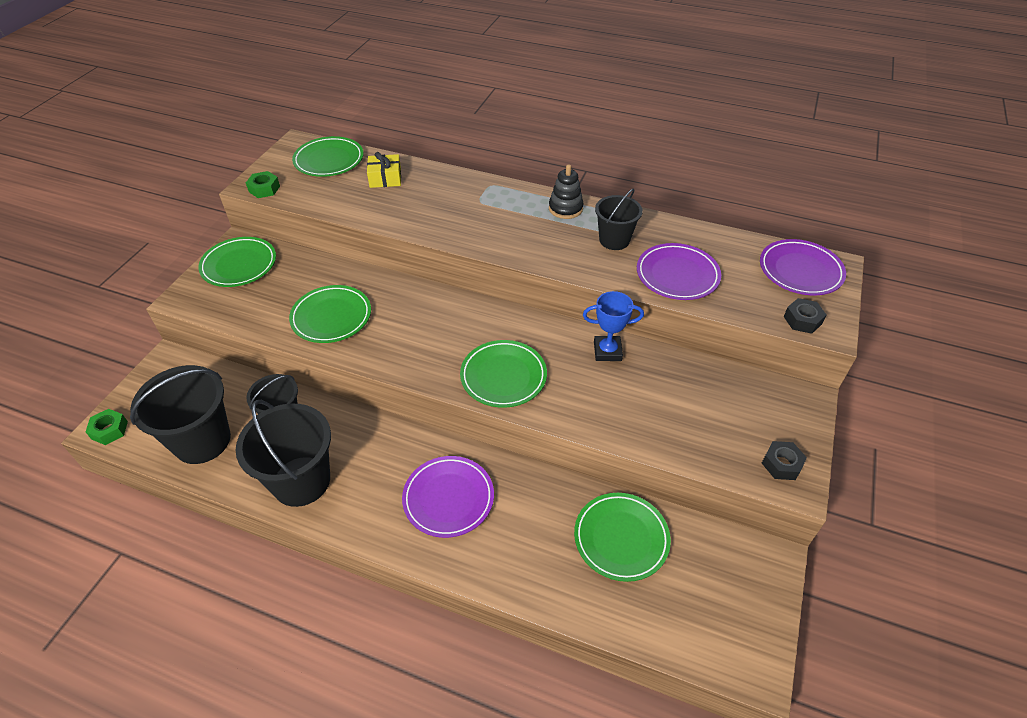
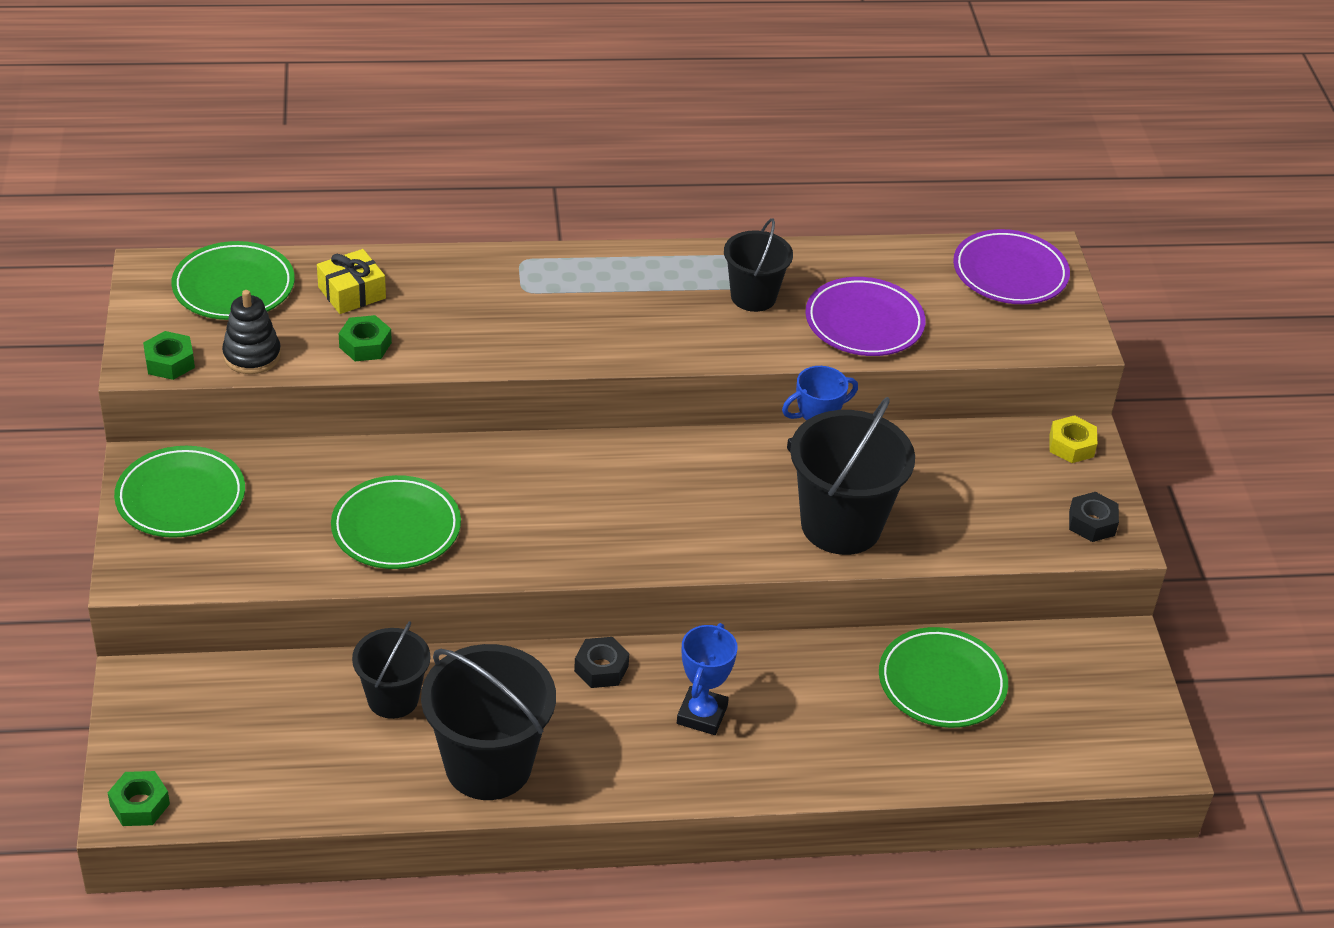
camera: 30 degrees left, 5 degrees down
(202, 441) = (299, 768): black bucket -> black bucket (841, 525)
(369, 207) = (365, 345): none -> green nut
(448, 498) = (702, 715): purple plate -> blue trophy
(503, 376) = (699, 530): green plate -> none
(565, 208) = (656, 268): black stacking toy -> black stacking toy (252, 355)
(795, 402) = (1071, 445): none -> yellow nut
(802, 320) = (1044, 337): black nut -> black nut (601, 668)

